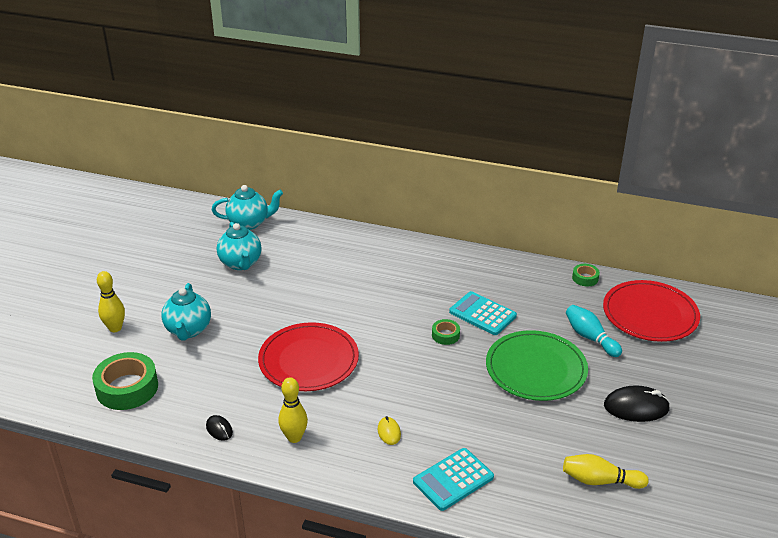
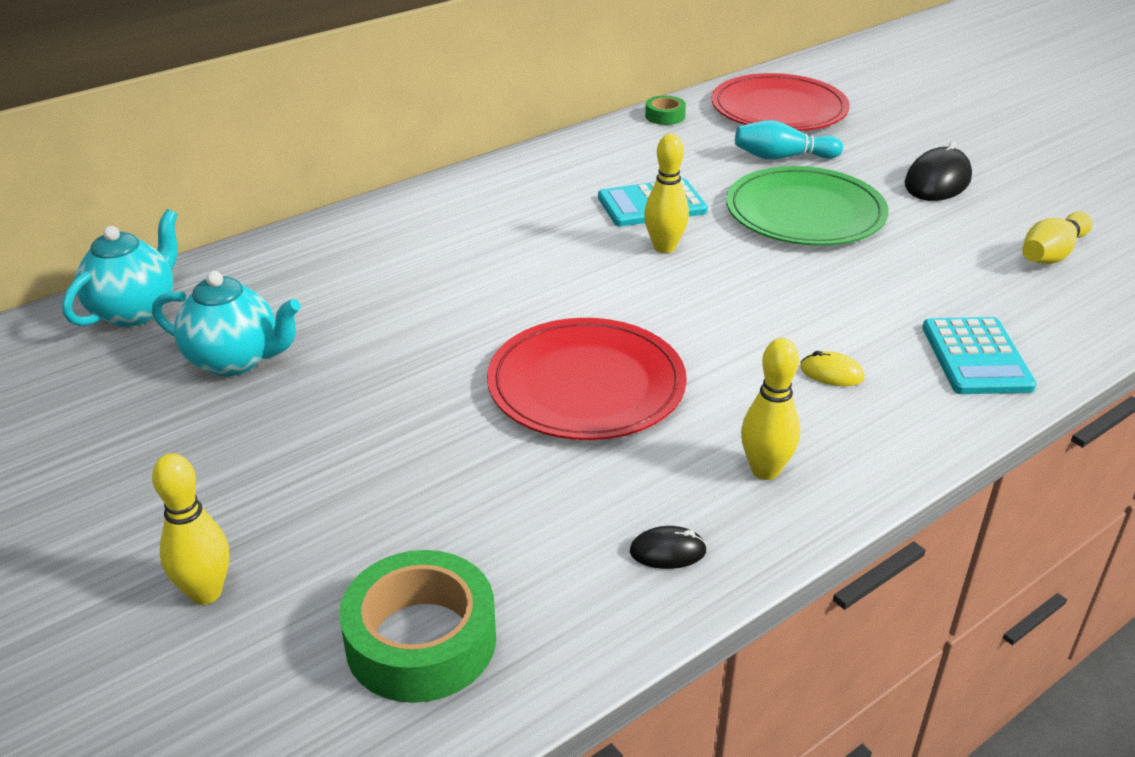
camera: 55 degrees left, 0 degrees up
(188, 330) = (343, 491): turquoise teapot -> none
(445, 335) = (664, 247): green tape -> yellow bowling pin

